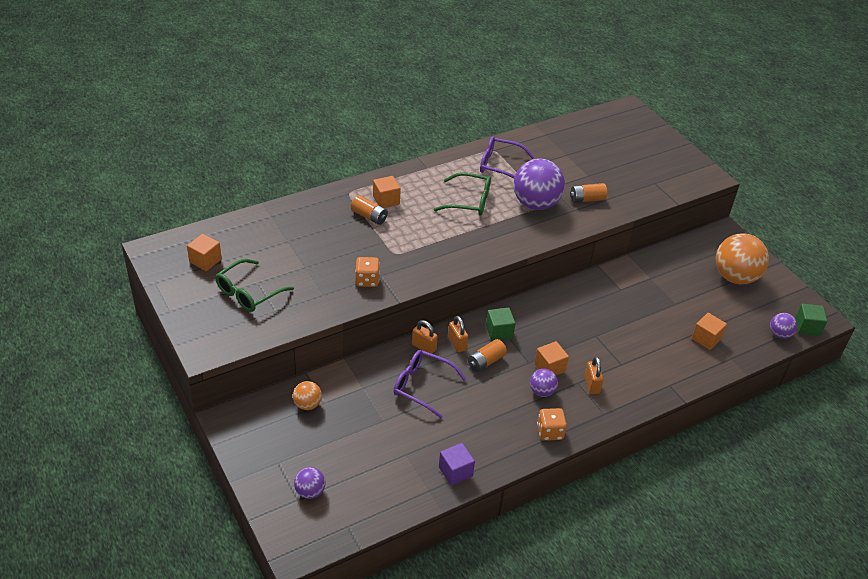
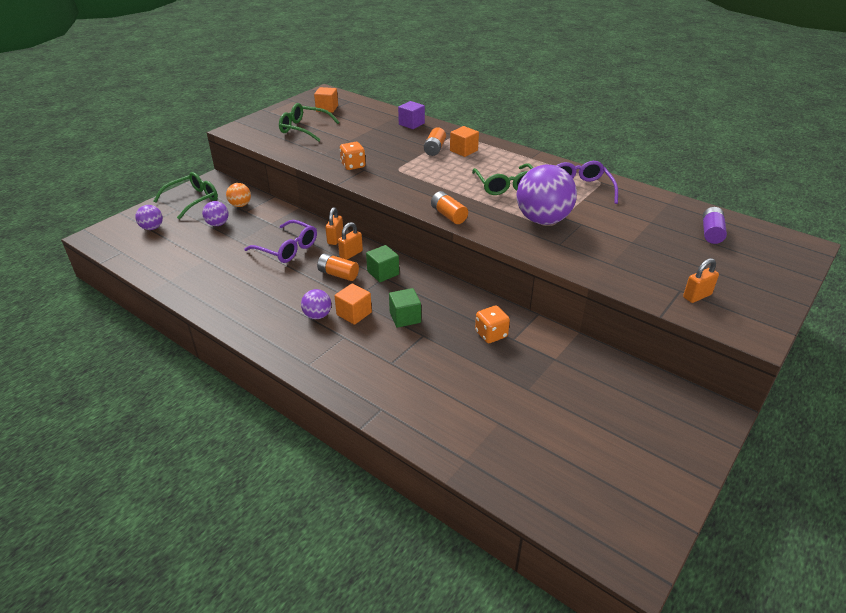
camera: 70 degrees right, 5 degrees down
(266, 444) = (193, 200): none -> green glasses
(422, 386) = (287, 249): purple glasses -> purple glasses turned 120 degrees clockwise
(455, 471) = (194, 288): purple cube -> purple cube (411, 124)
(550, 432) = (265, 332): orange dice -> orange dice (491, 334)
(587, 199) = (588, 248): orange battery -> orange battery (448, 215)
(591, 385) = (346, 347): orange padlock -> orange padlock (697, 296)
(595, 136) = (711, 233): none -> purple battery
(706, 339) = (485, 428): orange cube -> none
(735, 277) = (632, 438): orange ball -> none
(779, 334) = (554, 508): purple ball -> purple ball (218, 224)
(807, 327) = (597, 543): green cube -> green cube (405, 317)

